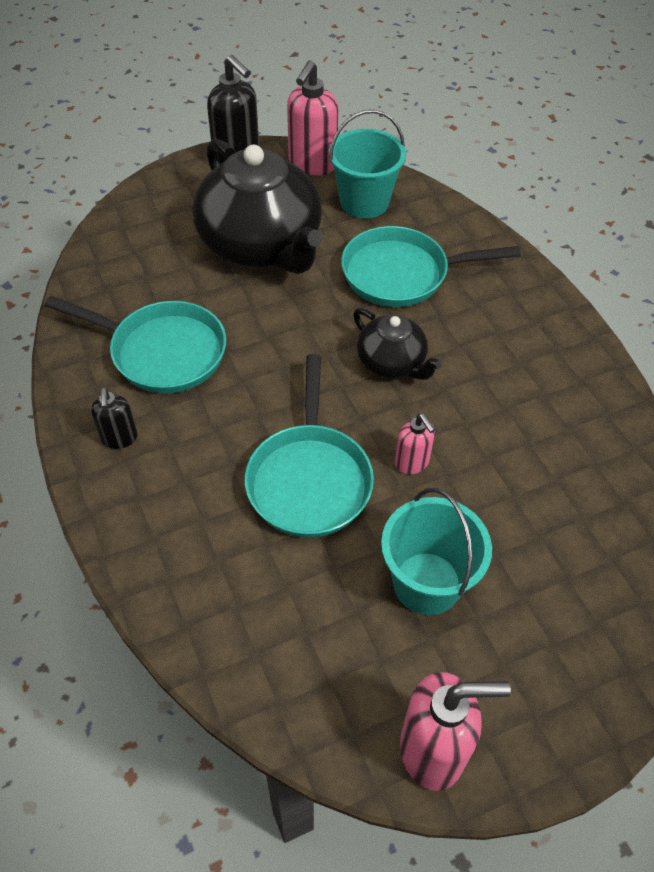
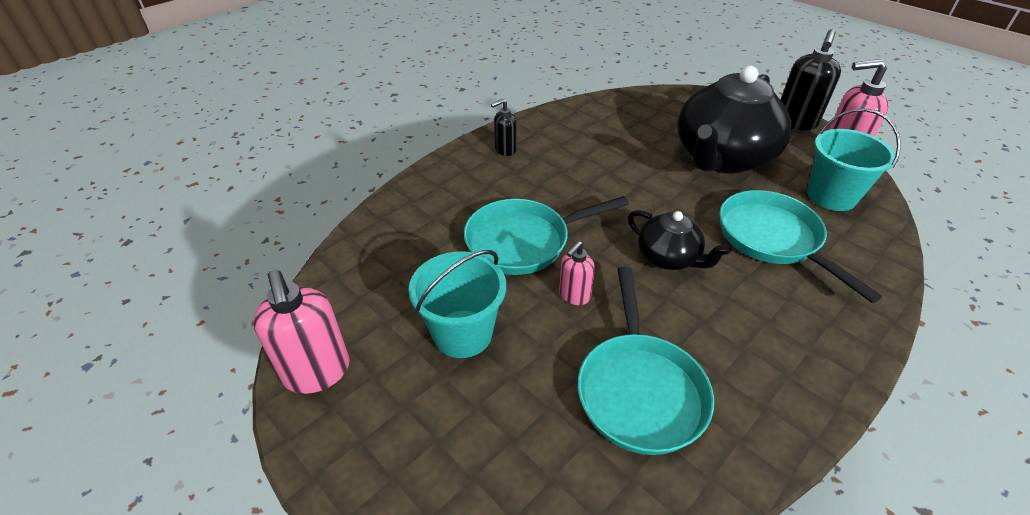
camera: 70 degrees right, 10 degrees down
(162, 352) = (585, 145): turquoise pan -> turquoise pan (639, 390)
(392, 363) = (668, 257): black teapot -> black teapot turned 75 degrees counterclockwise

